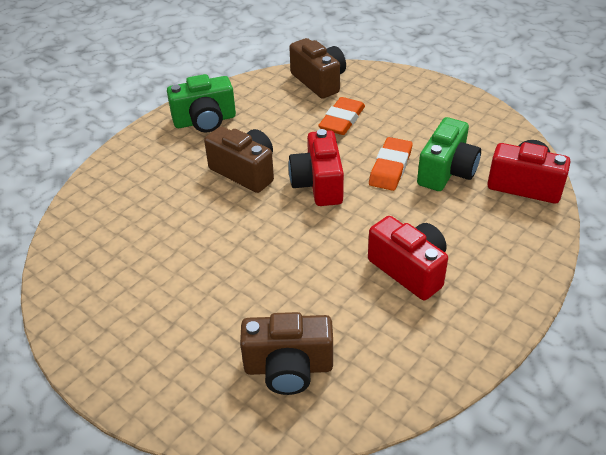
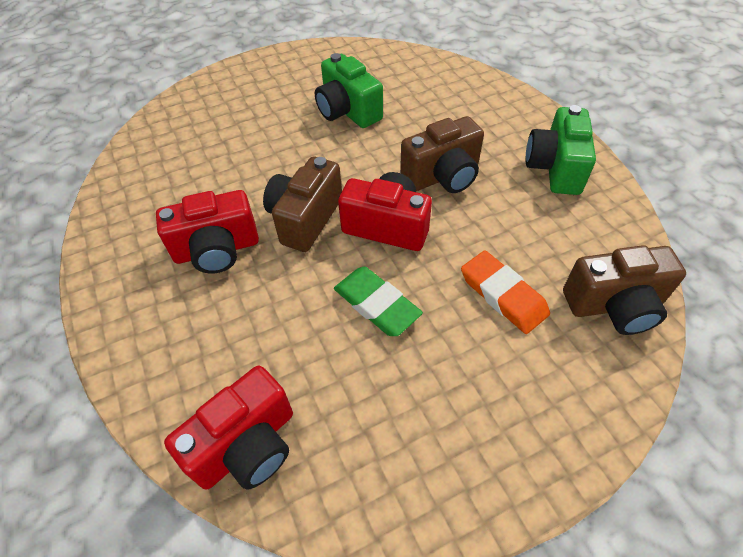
camera: 115 degrees right, 10 degrees up
(288, 368) = (193, 139): brown camera -> brown camera (305, 219)
(390, 167) = (376, 304): orange eraser -> green eraser
(446, 171) = (332, 362): green camera -> green camera (348, 111)

